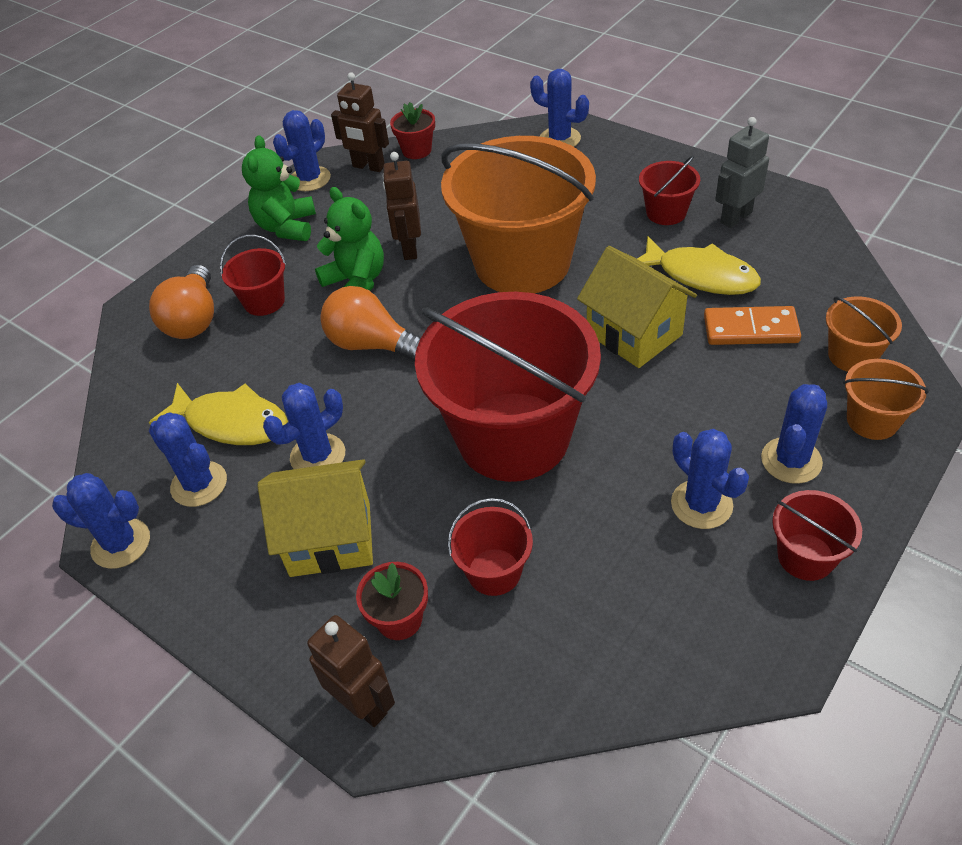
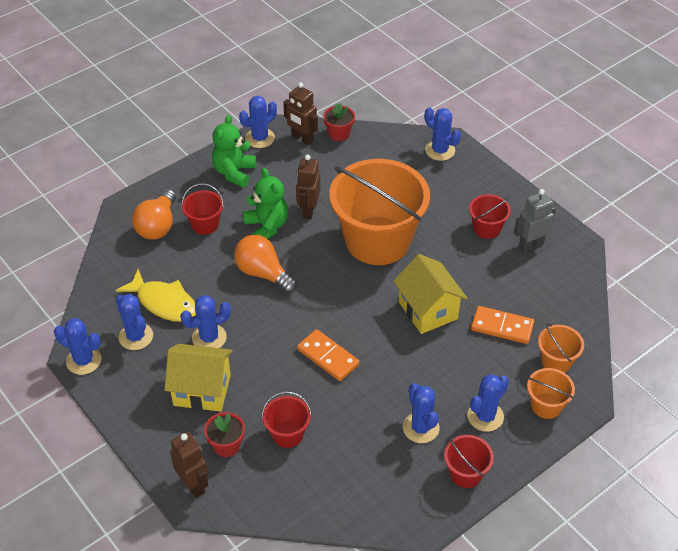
camera: 10 degrees right, 0 degrees up
(513, 436) = (328, 357): red bucket -> orange domino
(701, 275) = (488, 281): yellow fish -> none

